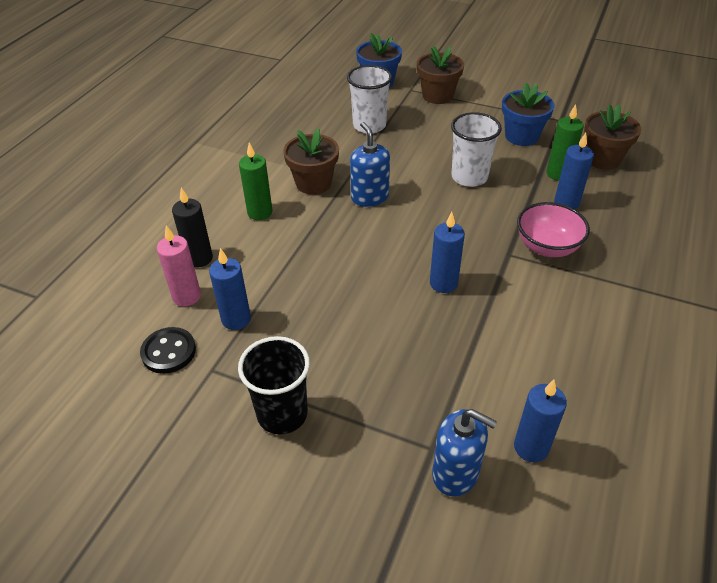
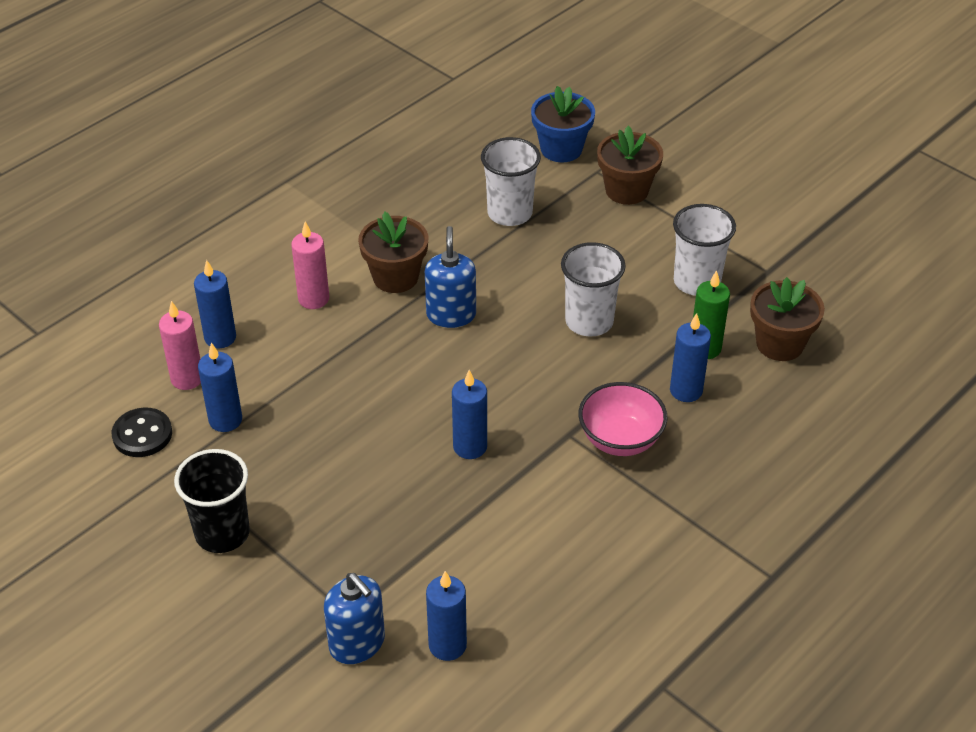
camera: 20 degrees right, 0 degrees up
(199, 258) = (220, 337): black candle -> blue candle
(260, 212) = (313, 299): green candle -> pink candle
(521, 136) = (696, 282): blue flower pot -> white cup

